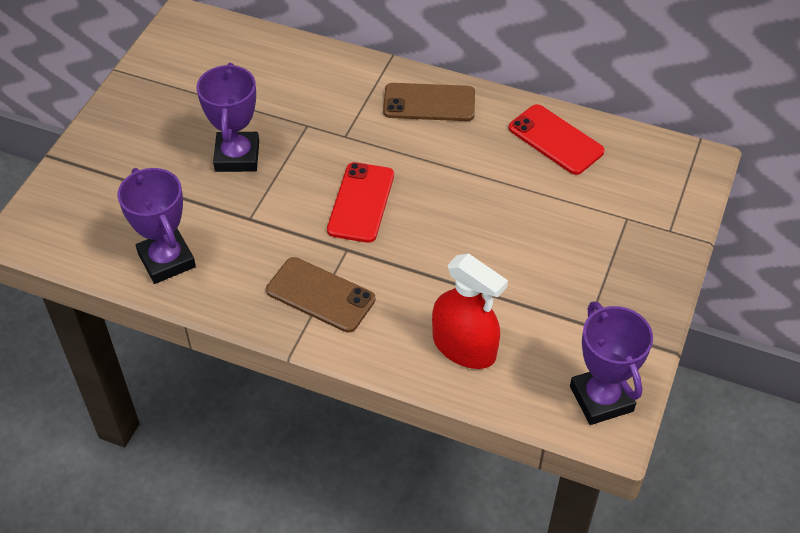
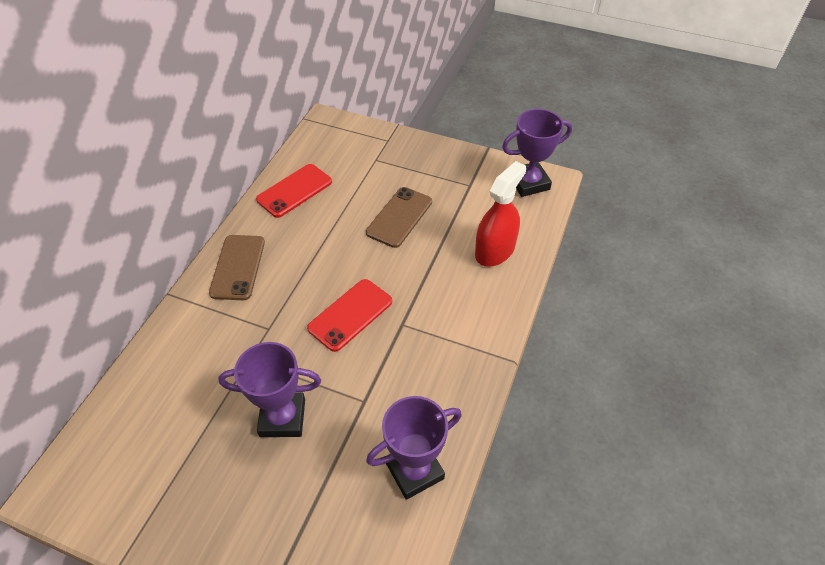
camera: 90 degrees left, 0 degrees up
(320, 295) = (451, 341): brown phone -> brown phone (399, 217)
(361, 202) = (350, 315): red phone -> red phone turned 60 degrees counterclockwise

